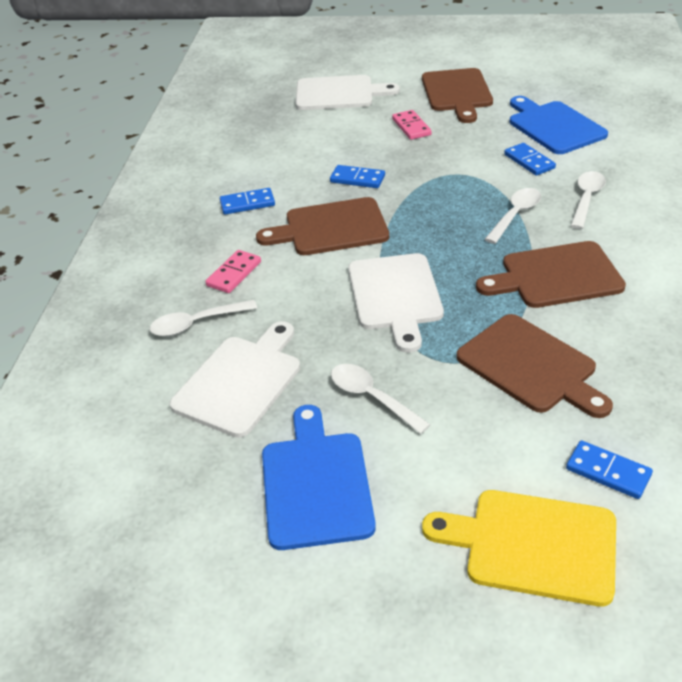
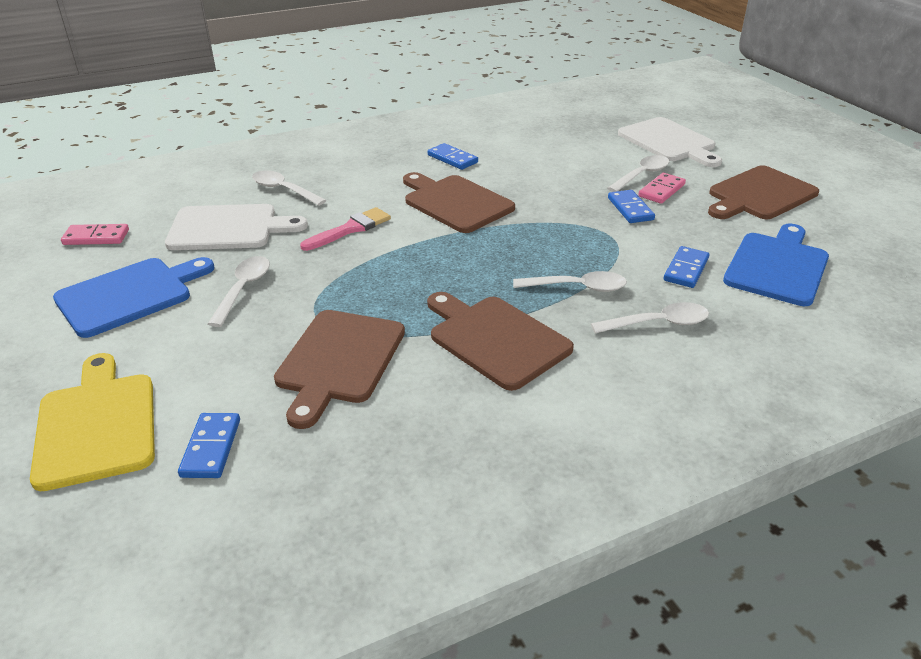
camera: 55 degrees right, 5 degrees down
(234, 274) = (355, 184): pink domino -> pink domino (96, 237)
(320, 301) = (350, 229): none -> pink brush
(357, 179) = (542, 191): blue domino -> blue domino (630, 209)
(379, 125) = (642, 175): none -> white spoon
(395, 296) = (386, 260): white cutting board -> none

